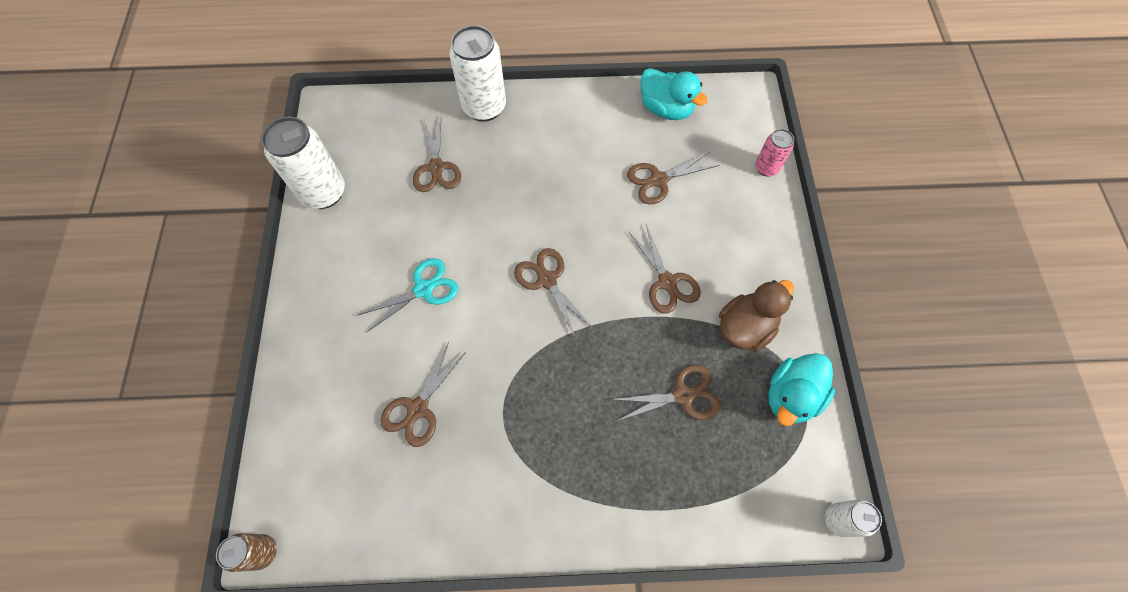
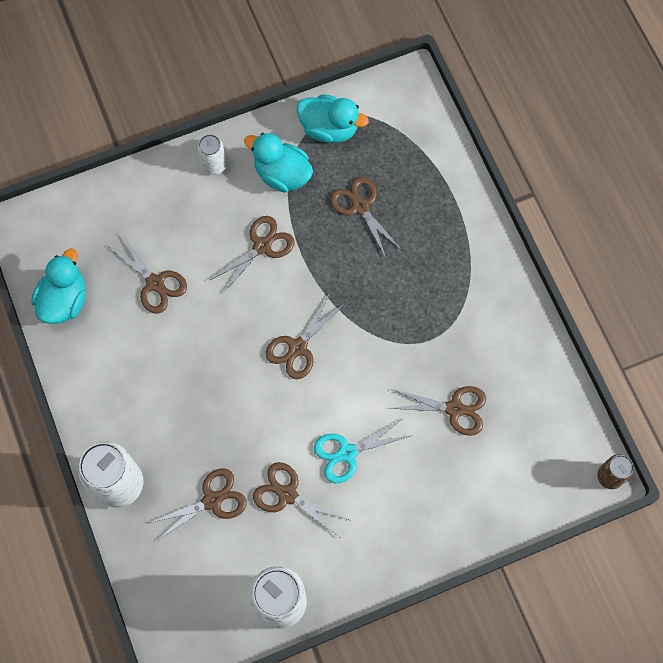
camera: 110 degrees left, 5 degrees up
(411, 226) = (287, 495): none -> brown scissors
(423, 289) = (347, 453): turquoise scissors -> turquoise scissors turned 60 degrees counterclockwise
(745, 327) = (282, 174): brown duck -> turquoise duck
(766, 168) = (109, 192): pink can -> none
(838, 520) = (411, 80): white can -> white can (214, 165)

